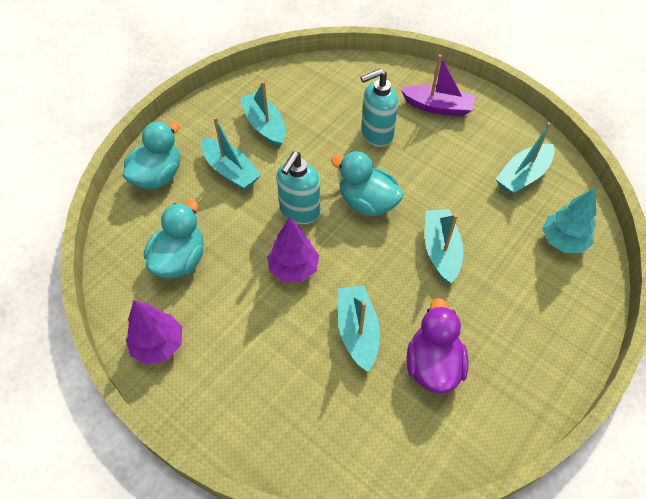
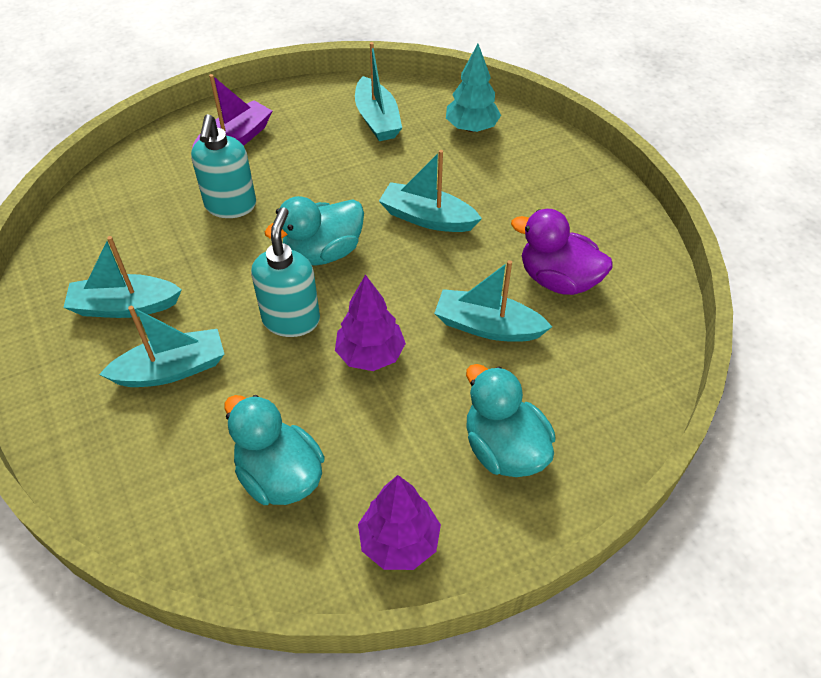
camera: 65 degrees left, 5 degrees down
(158, 176) = (112, 460): turquoise duck -> turquoise duck (504, 449)
(299, 211) = (291, 319): turquoise soap dispenser -> turquoise soap dispenser turned 135 degrees counterclockwise

